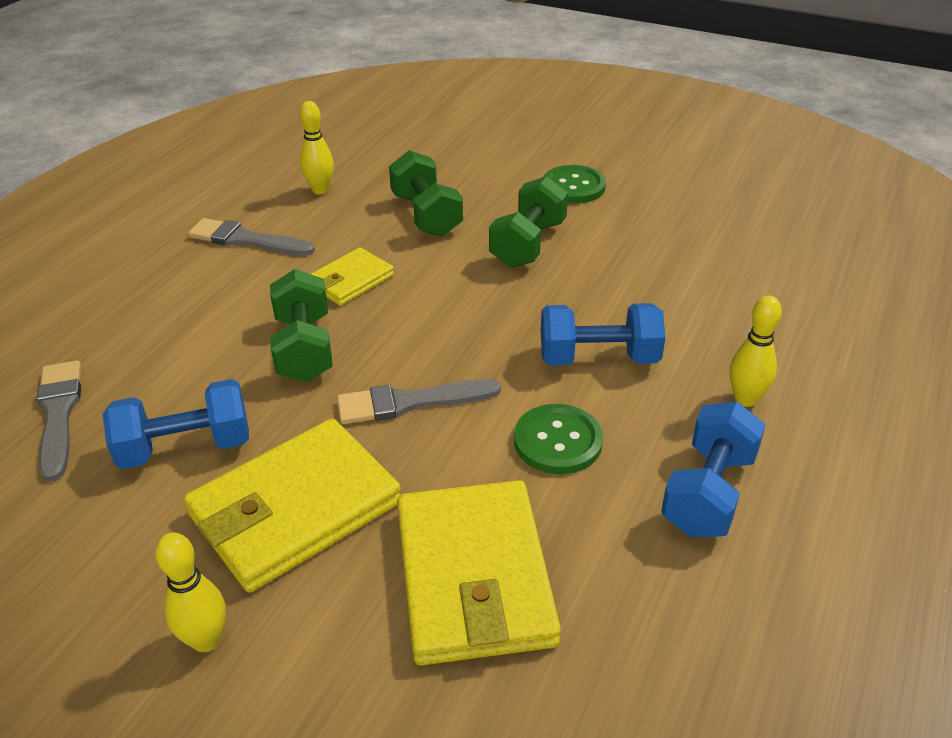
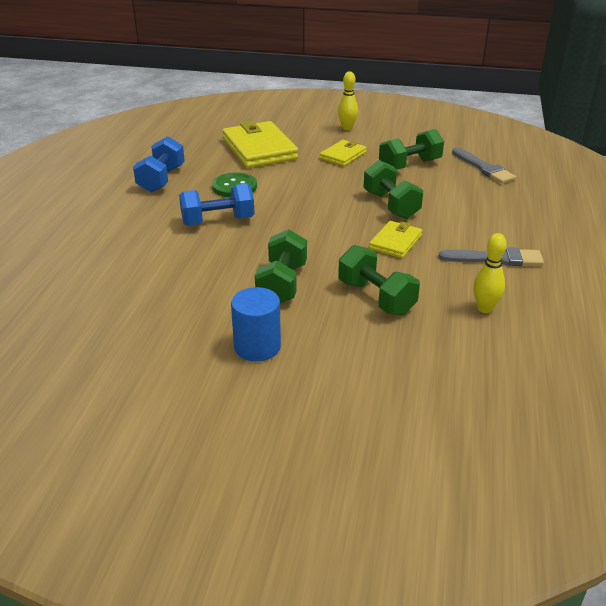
camera: 165 degrees right, 5 degrees down
(186, 447) = (409, 165): blue dumbbell -> green dumbbell
(295, 509) = (343, 155): yellow wallet -> yellow wallet, size x0.54
(410, 402) = (315, 191): grey brush -> none
(573, 186) = (257, 347): green button -> blue cylinder
(745, 399) = (134, 213): yellow bowling pin -> none

